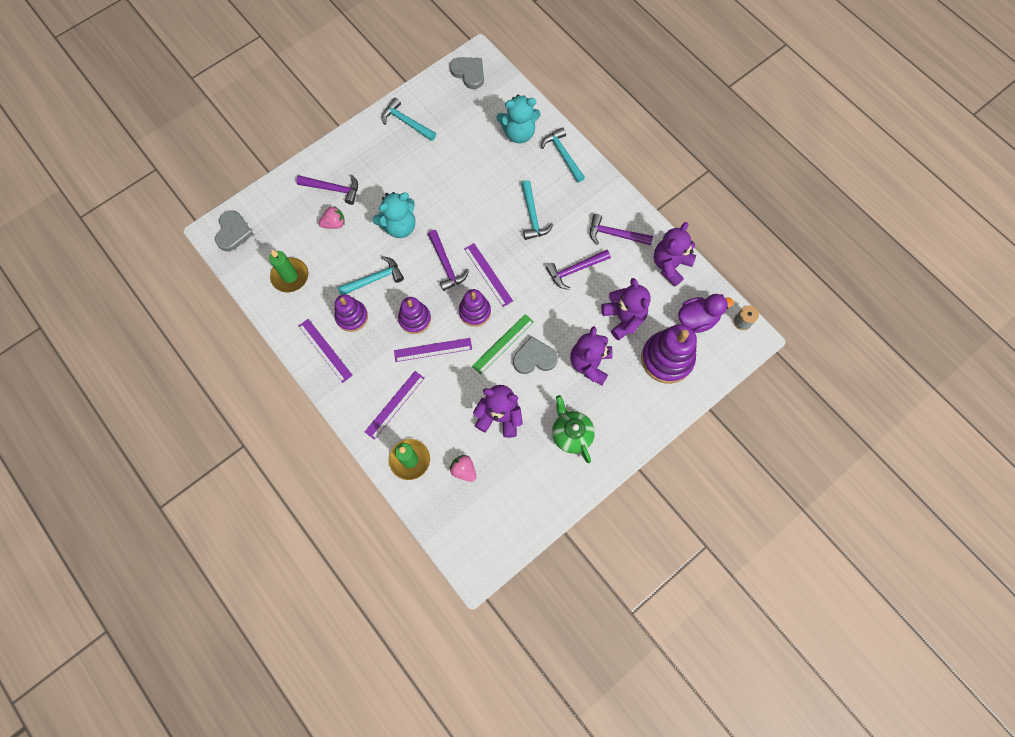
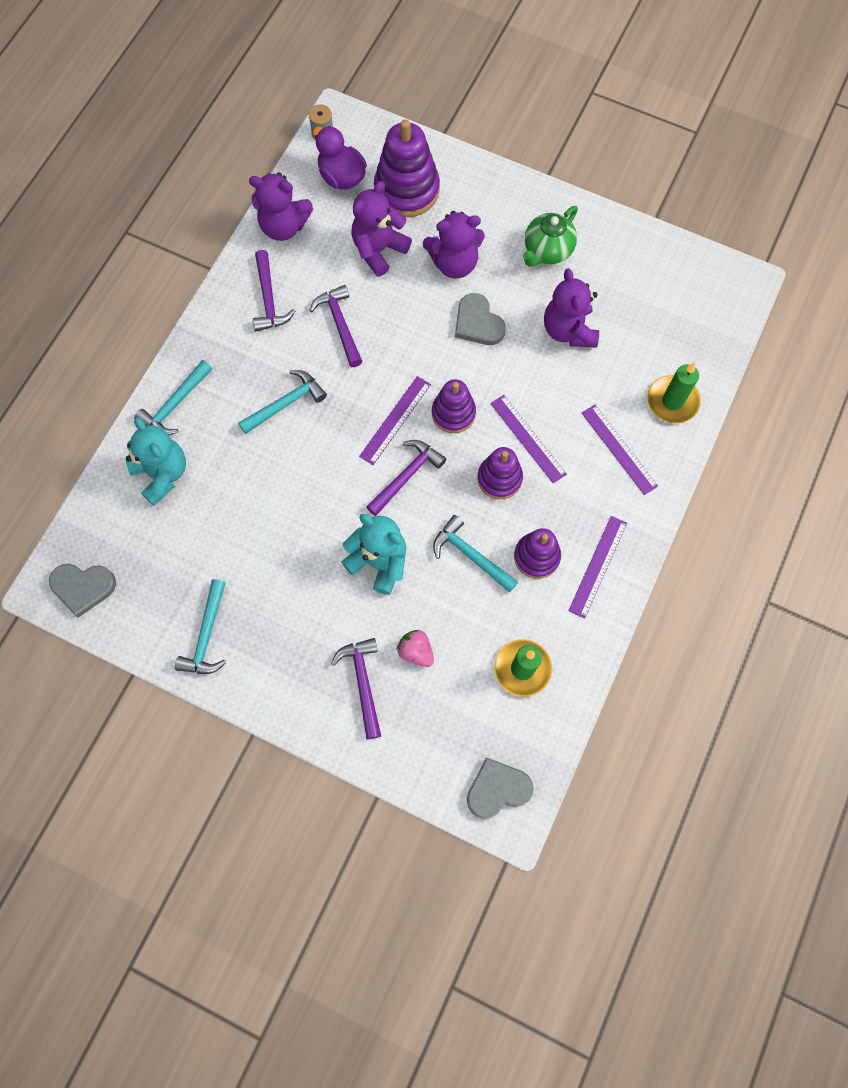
camera: 115 degrees left, 0 degrees up
(394, 404) = (619, 449): purple ruler -> purple ruler turned 45 degrees clockwise
(464, 470) = (650, 340): pink strawberry -> none
(469, 73) = (83, 587): grey heart -> grey heart turned 105 degrees counterclockwise
(503, 343) = (478, 364): green ruler -> none
(575, 270) = (340, 324): purple hammer -> purple hammer turned 150 degrees counterclockwise

